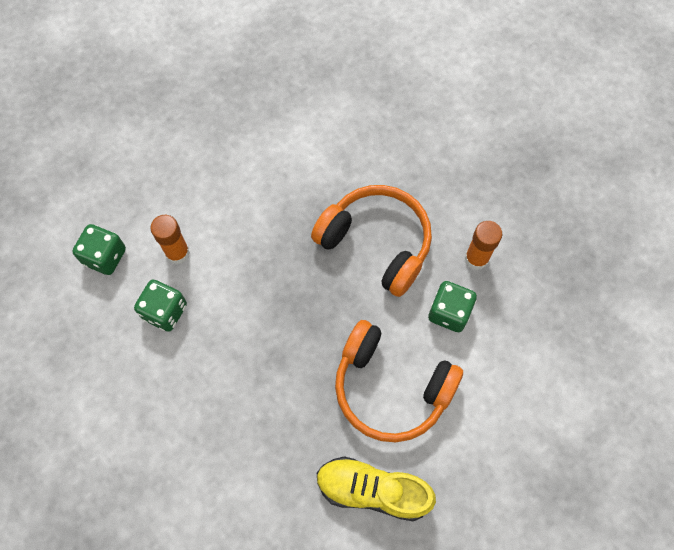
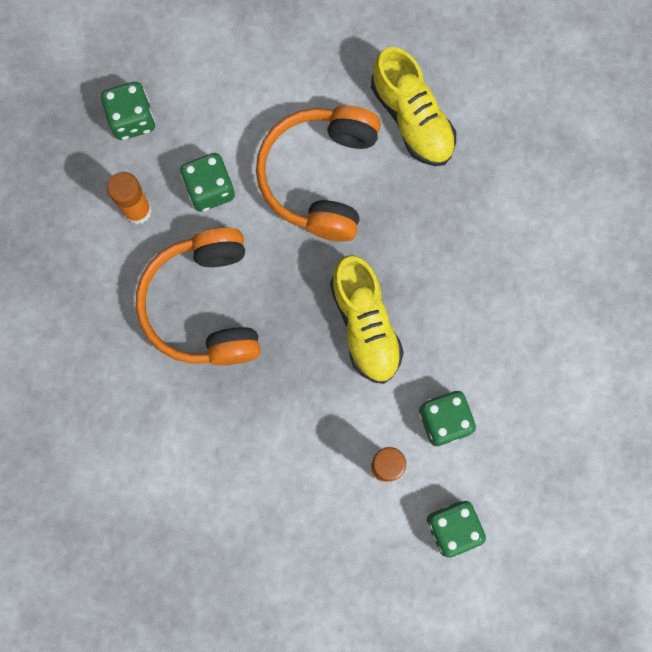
camera: 135 degrees left, 10 degrees up
(268, 322) = (365, 325): none -> yellow shoe
(391, 387) = (320, 177): orange headphones -> orange headphones turned 150 degrees counterclockwise
(544, 309) = (132, 119): none -> green dice

